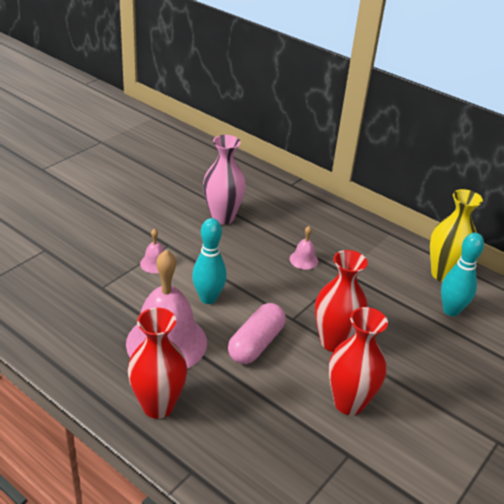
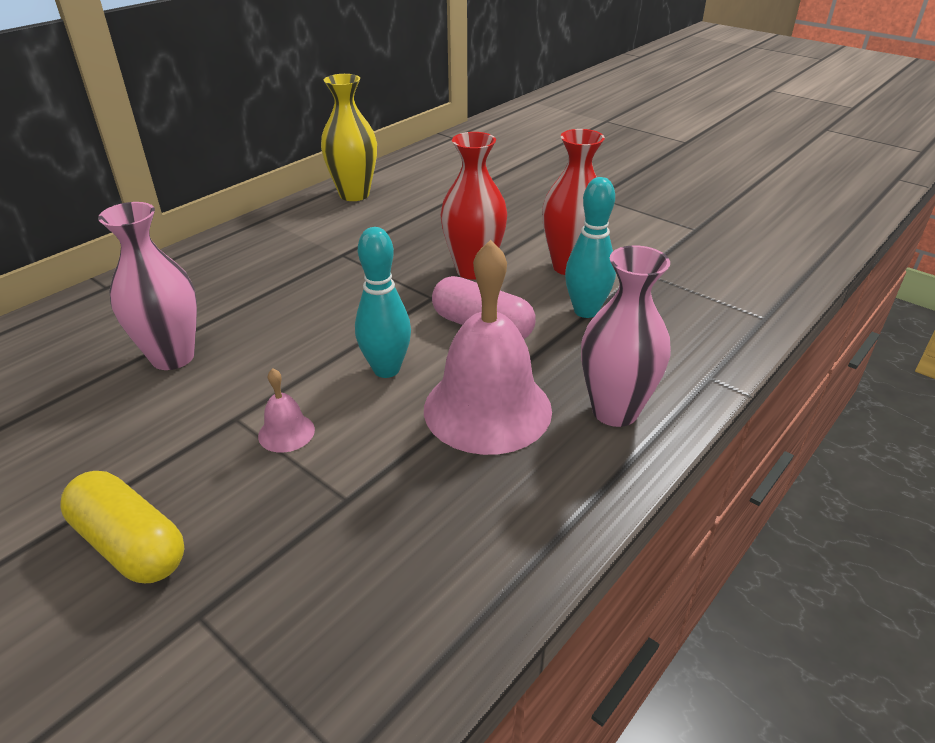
camera: 85 degrees left, 0 degrees up
(88, 226) = (130, 544): none -> yellow capsule
(158, 406) = (615, 411): red vase -> pink vase
(303, 260) = (308, 283): pink bell -> none
(451, 310) = (417, 197): turquoise bowling pin -> turquoise bowling pin (586, 311)

